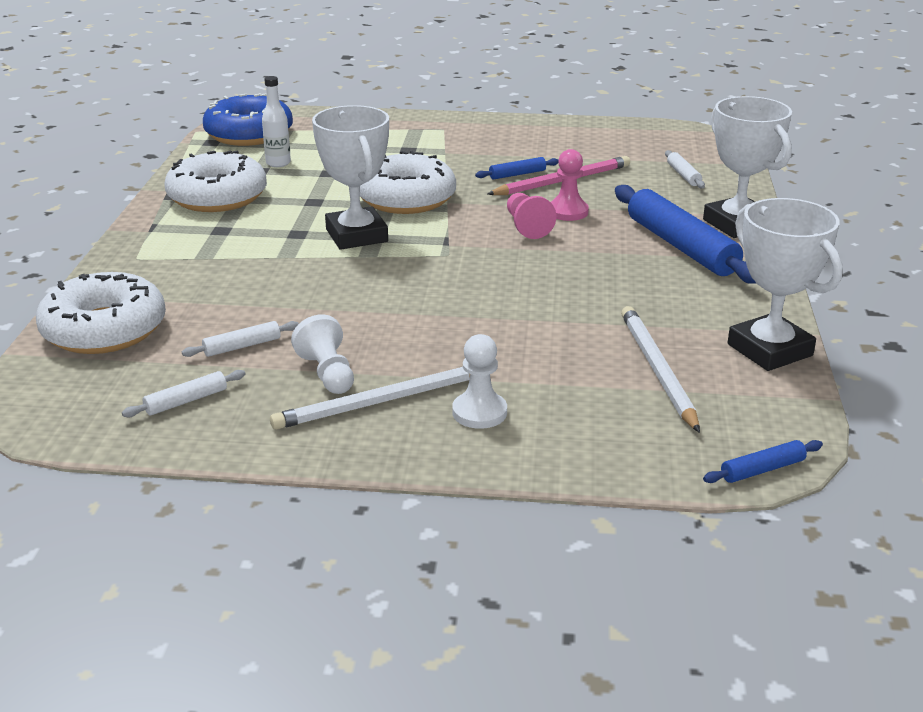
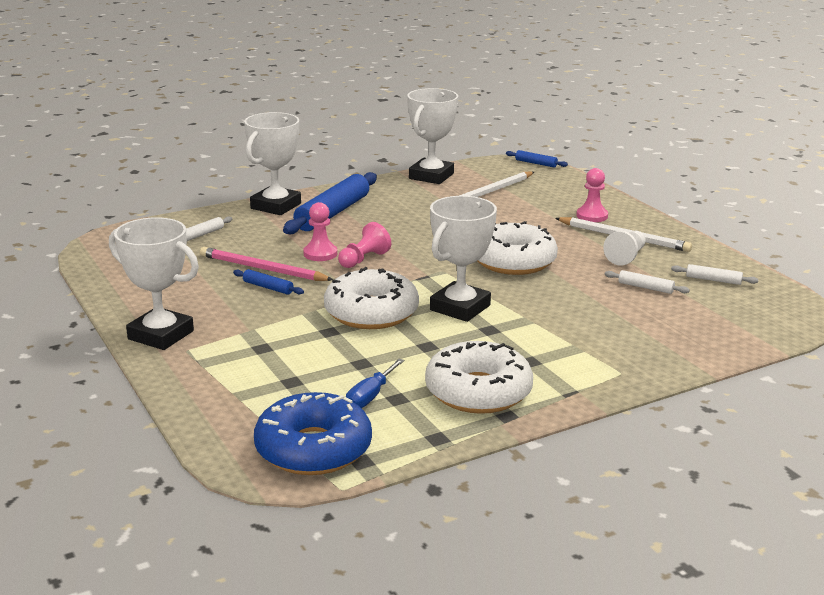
camera: 125 degrees left, 5 degrees down
(104, 330) = (709, 335): white donut -> white donut (513, 261)
(278, 163) = (370, 396): white bottle -> blue screwdriver
(479, 412) = (592, 216): white pawn -> pink pawn
(480, 126) = (161, 335): none -> white trophy

